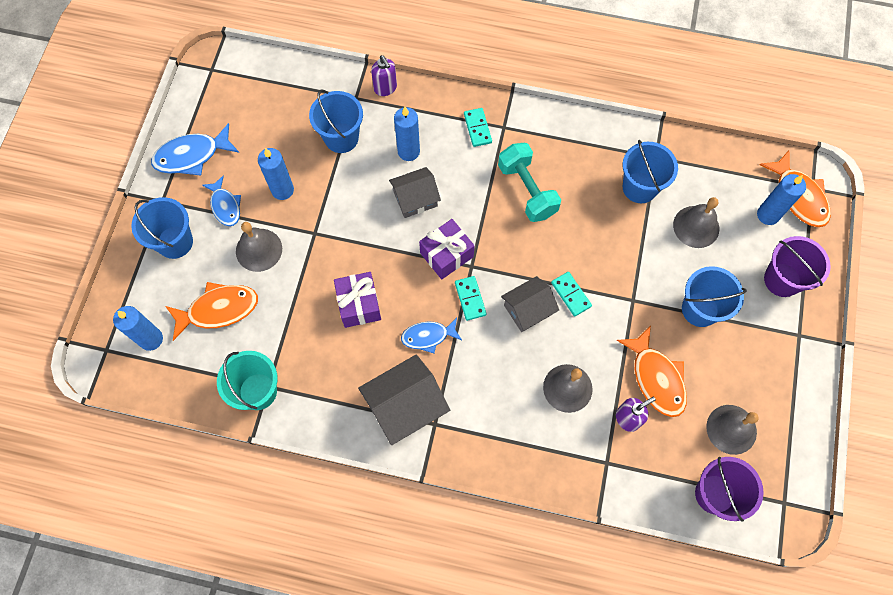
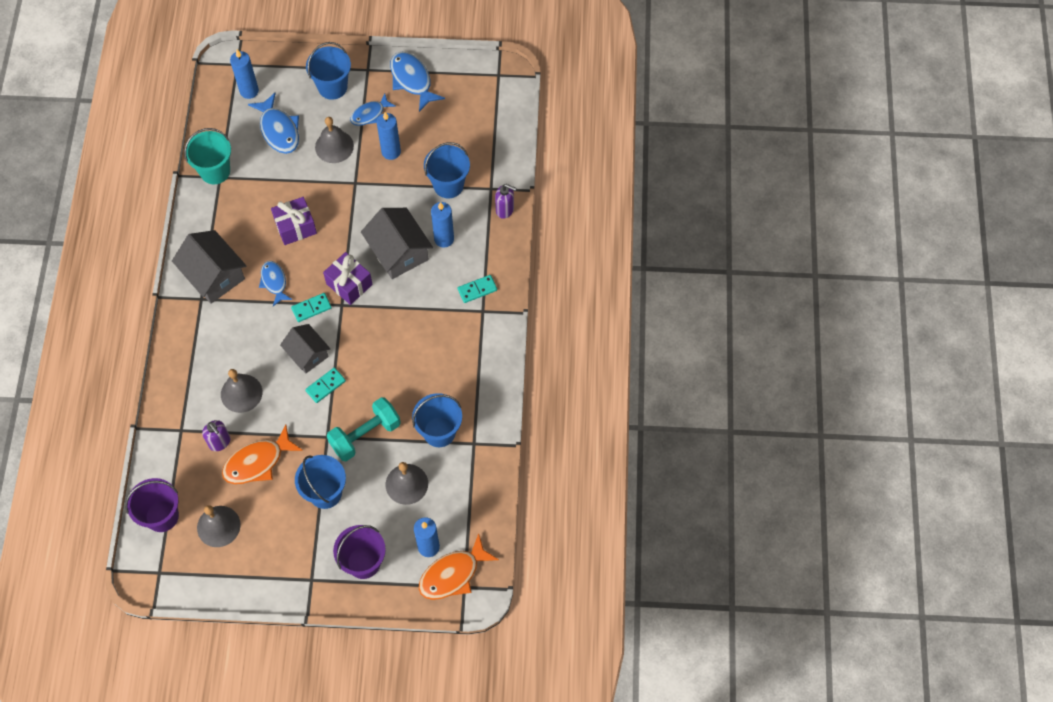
camera: 80 degrees right, 5 degrees down
(218, 310) = (278, 130): orange fish -> blue fish
(385, 88) = (505, 210): purple soap dispenser -> purple soap dispenser turned 120 degrees counterclockwise
(415, 199) = (398, 252): grey house -> grey house, size x1.51
(527, 190) = (421, 338): turquoise dumbbell -> turquoise dumbbell (365, 435)

